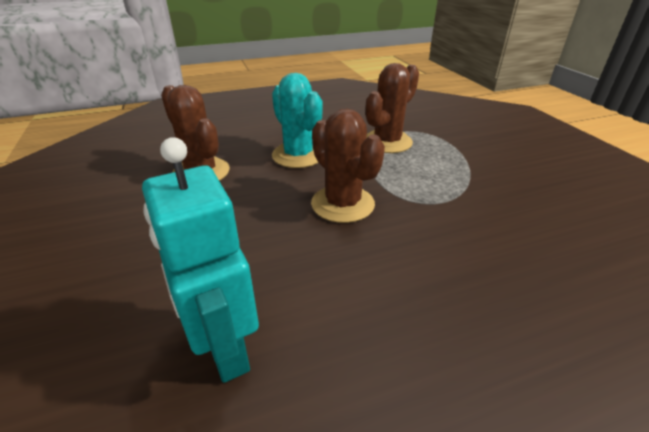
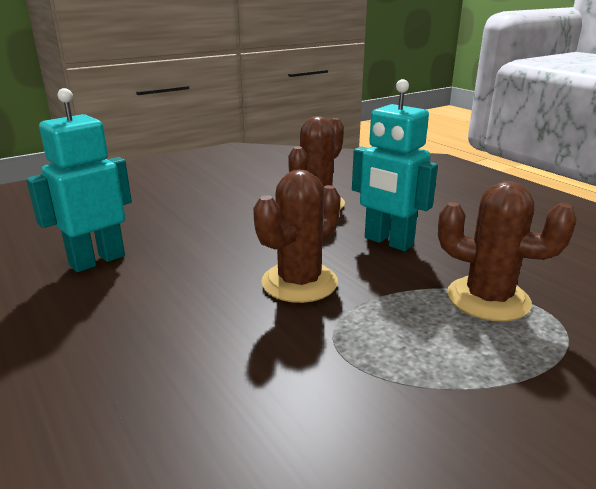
camera: 75 degrees right, 10 degrees down
(298, 155) = (388, 242): turquoise cactus -> turquoise robot

